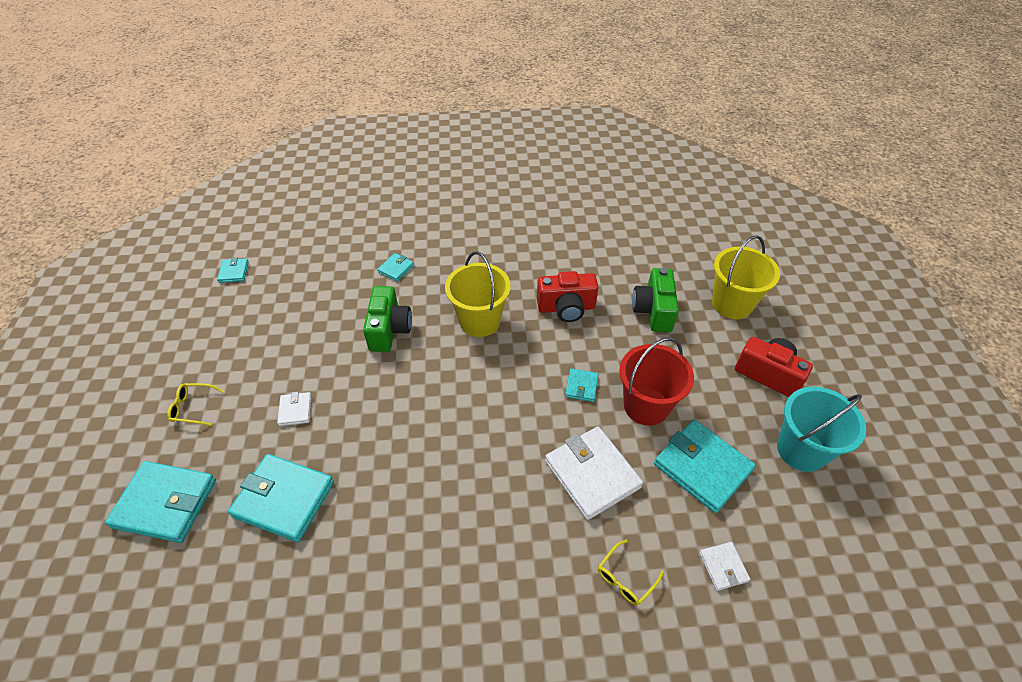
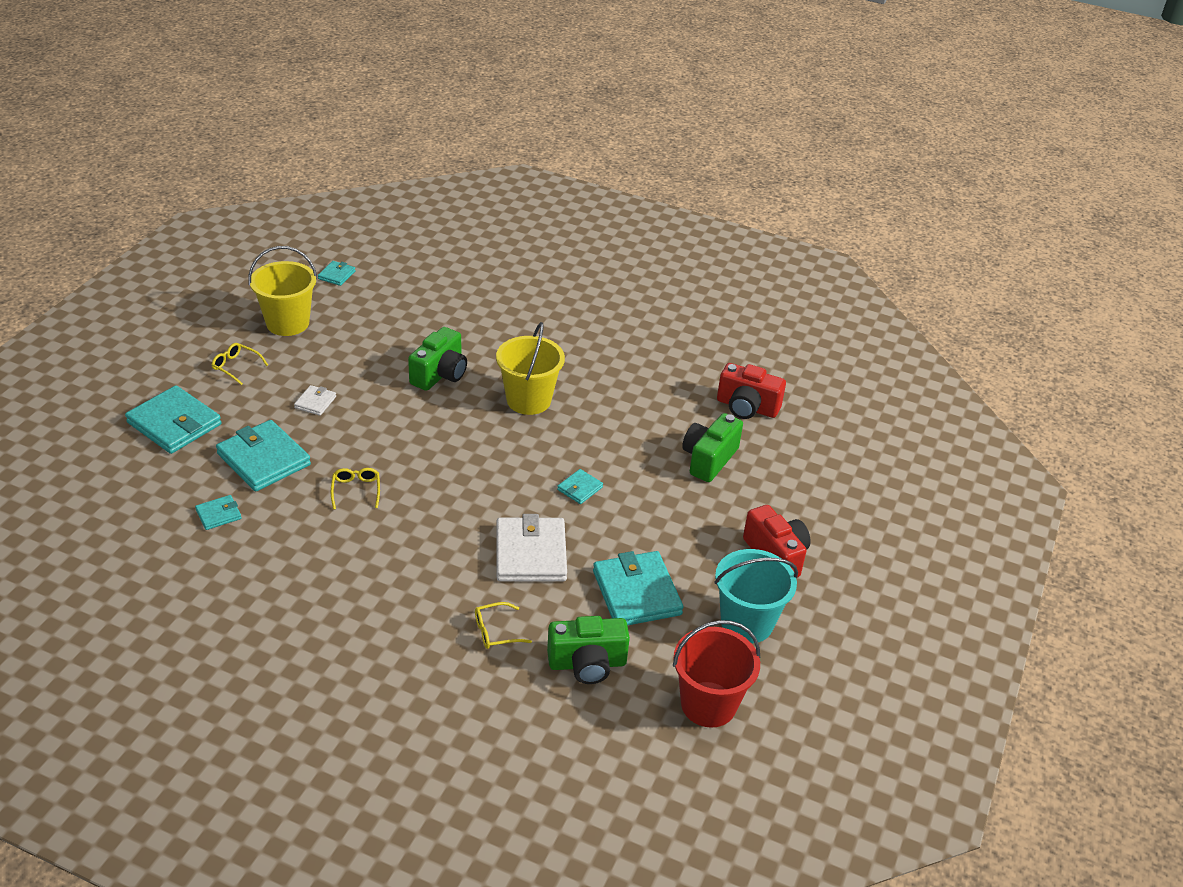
camera: 25 degrees right, 10 degrees down
(395, 488) = (356, 491): none -> yellow glasses
(396, 268) = (485, 327): turquoise wallet -> turquoise wallet (218, 514)
(566, 308) = (622, 422): red camera -> red camera (747, 407)
(646, 406) = (627, 528): red bucket -> red bucket (708, 704)
(723, 567) = (587, 664): white wallet -> green camera
(732, 304) = (798, 486): yellow bucket -> yellow bucket (287, 323)

